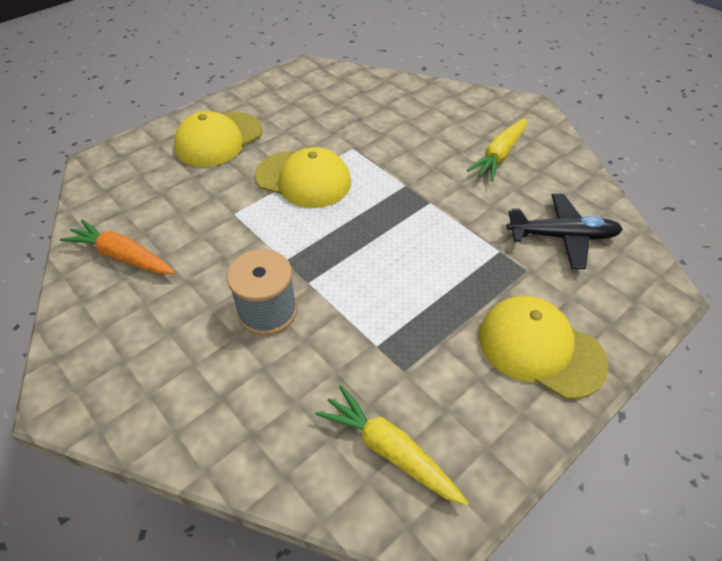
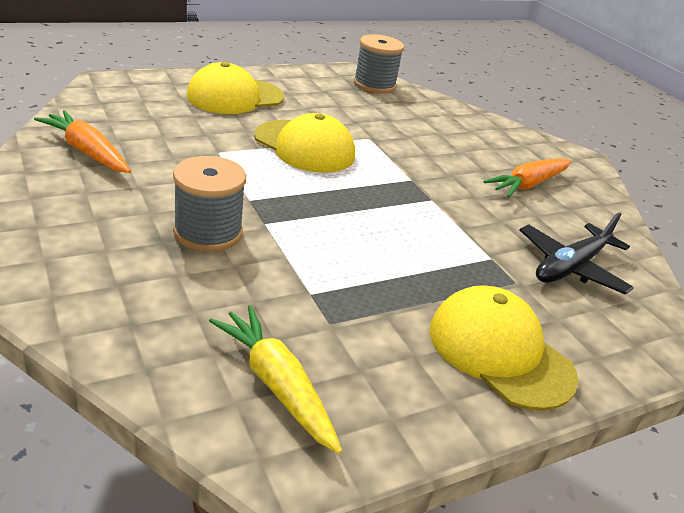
camera: 10 degrees right, 15 degrees down
(331, 79) = (374, 85): none -> grey spool
(499, 155) = (528, 185): yellow carrot -> orange carrot
(562, 237) = (571, 267): black plane -> black plane turned 120 degrees clockwise

